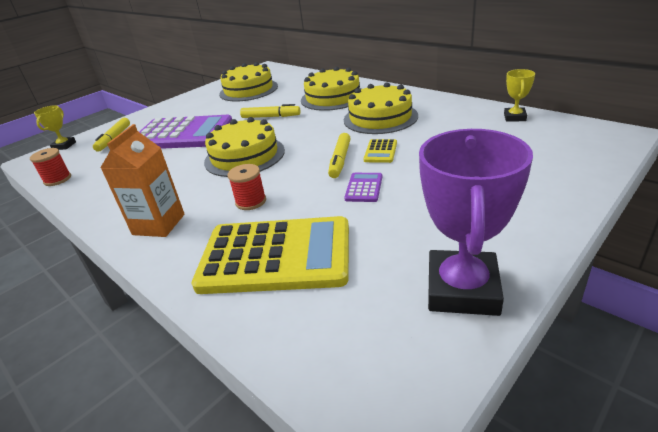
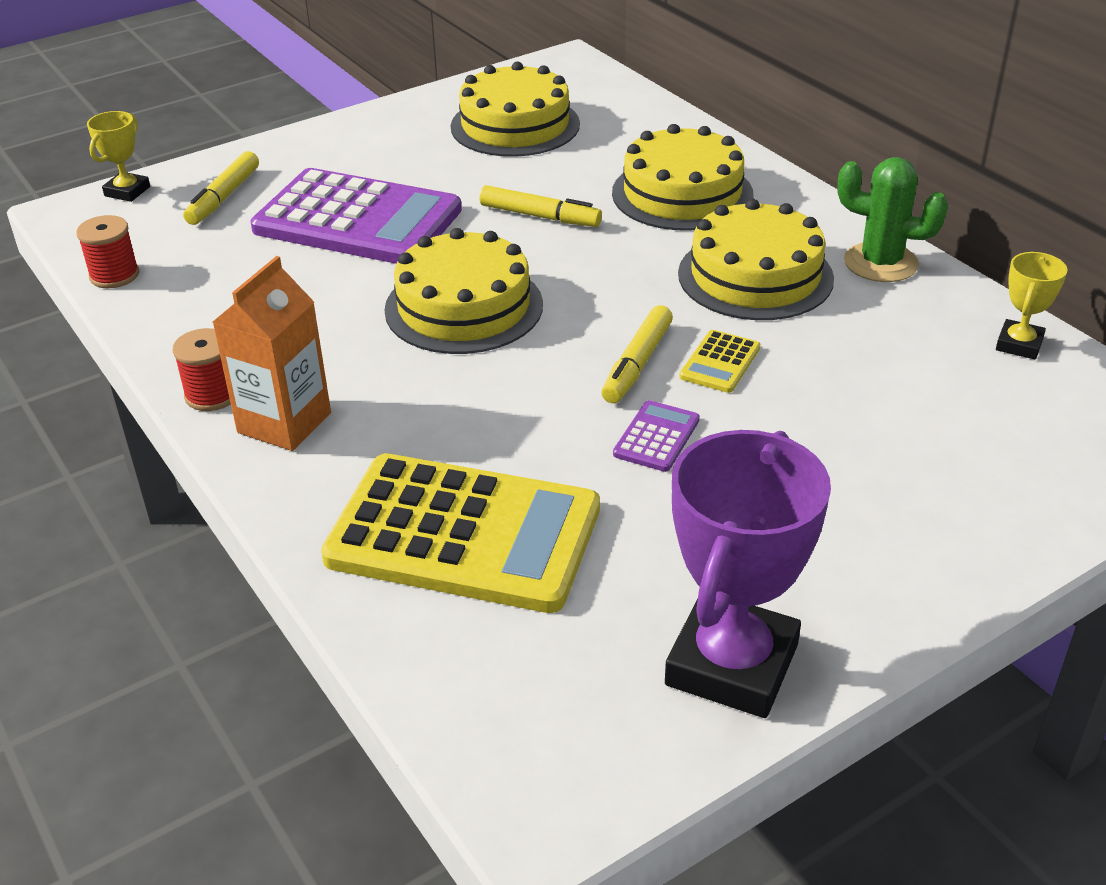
camera: 10 degrees right, 5 degrees up
(251, 201) = (450, 415): red spool -> red spool (212, 394)
(434, 103) = (880, 263): none -> green cactus

